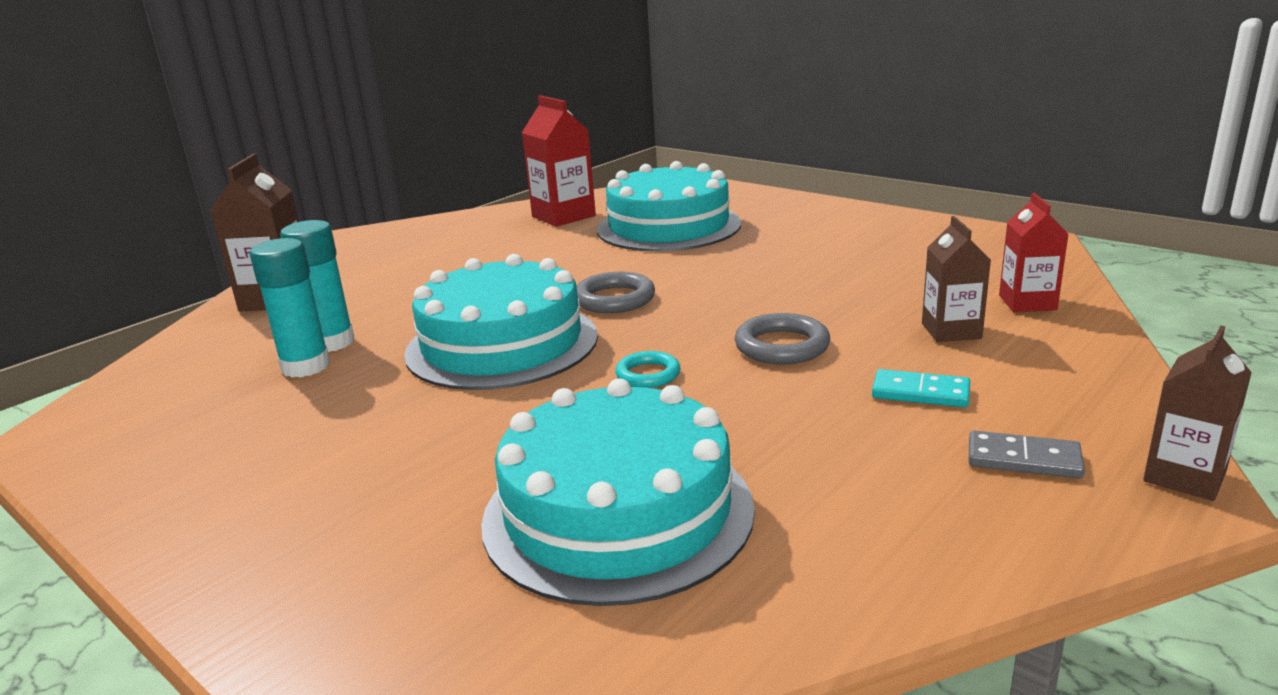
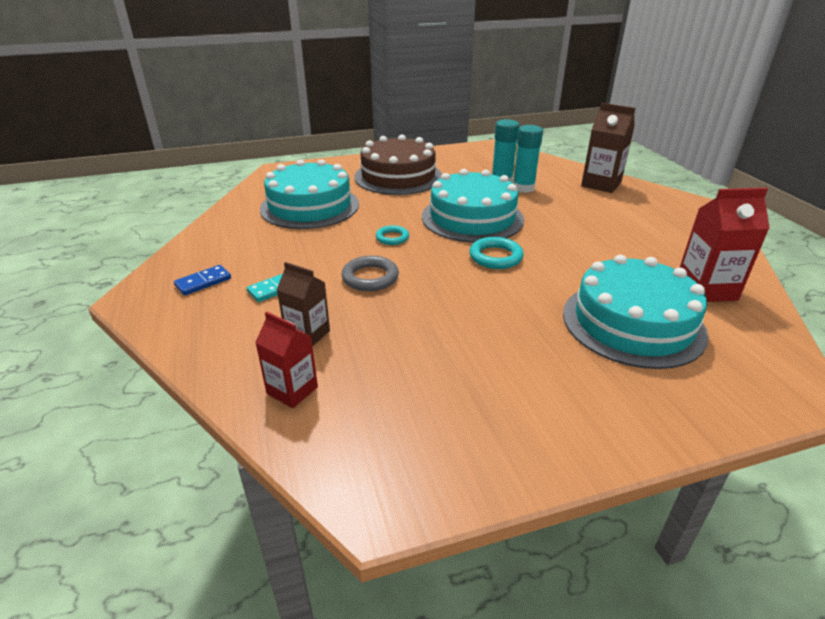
camera: 120 degrees right, 10 degrees up
(340, 477) = (398, 176): none -> brown cake
(614, 299) = (495, 257): grey ring -> turquoise ring
(1023, 459) = (203, 282): grey domino -> blue domino
(1184, 476) = (134, 307): brown carton -> none

